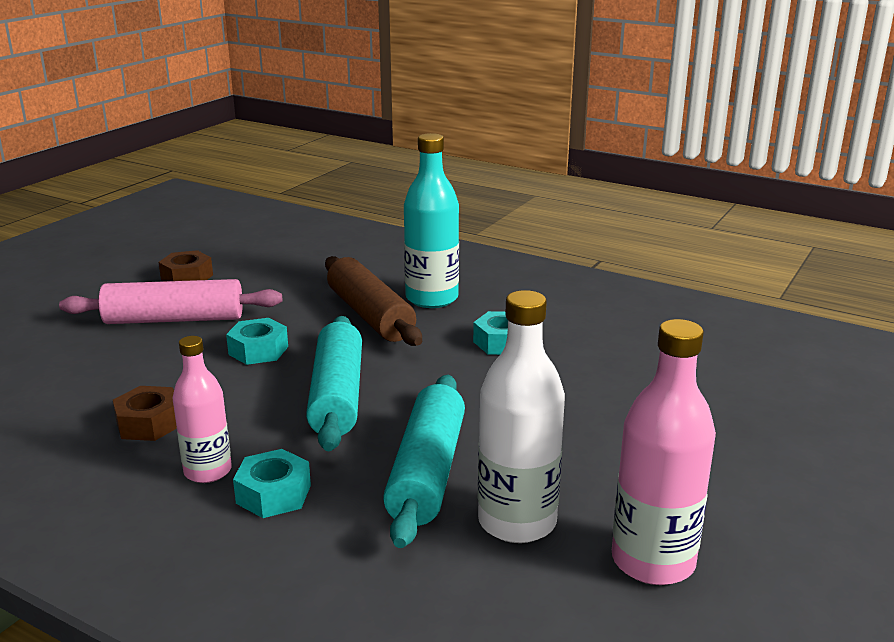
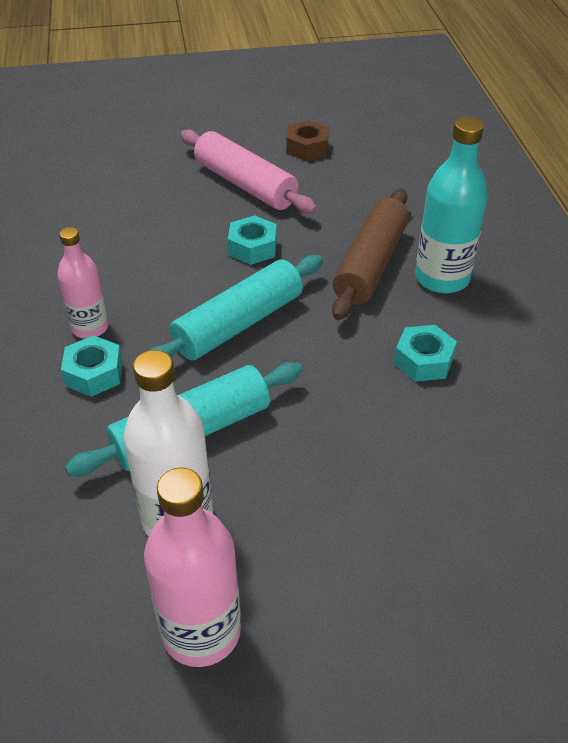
camera: 50 degrees right, 20 degrees up
(149, 423) = (114, 266): brown nut -> none

